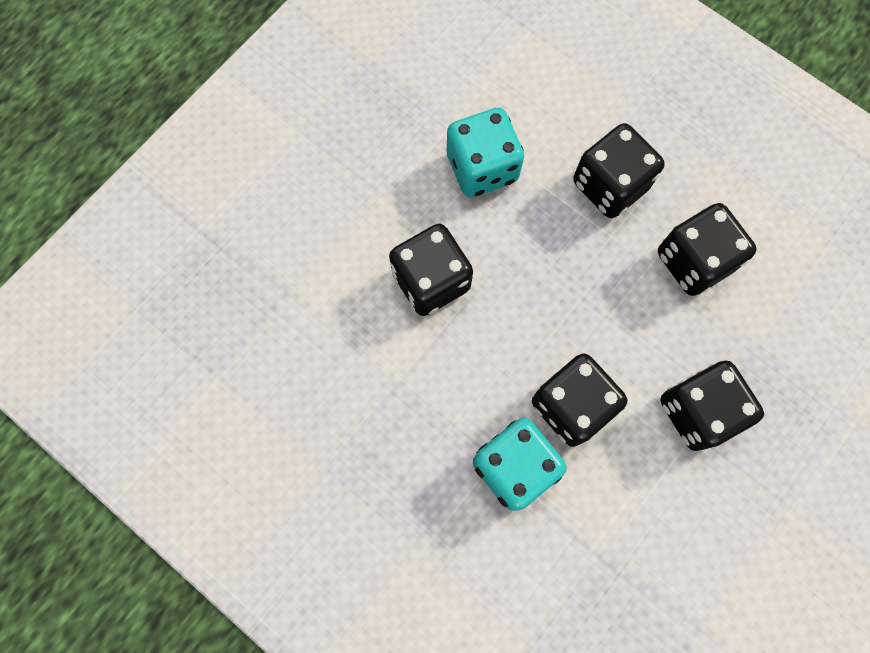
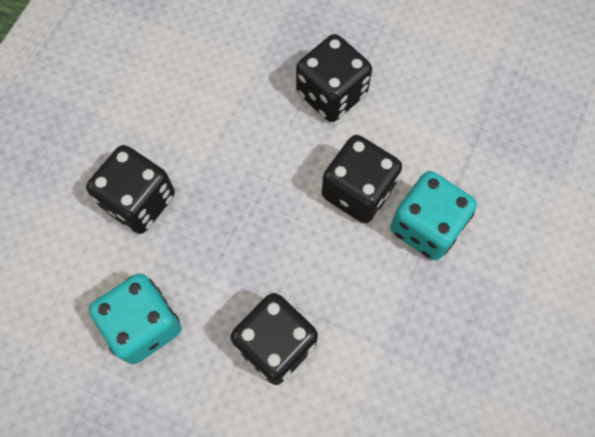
camera: 105 degrees left, 5 degrees down
(693, 261) = (198, 118): black dice -> none

